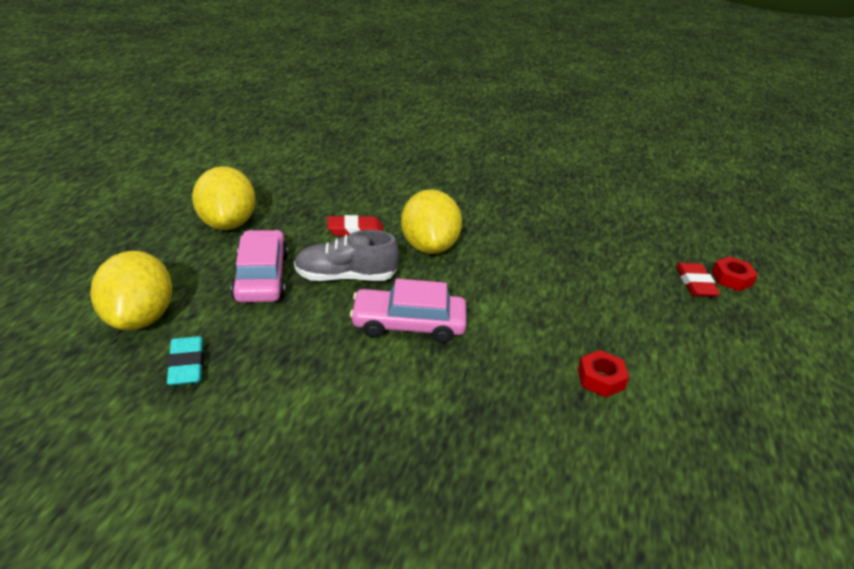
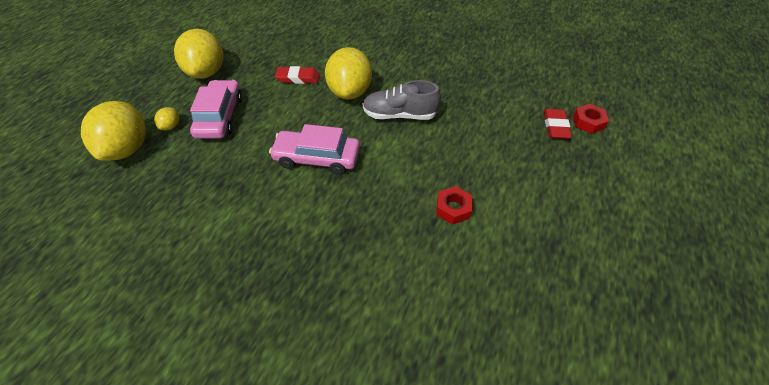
camera: 10 degrees right, 15 degrees up
(186, 365) = (150, 187): turquoise eraser -> none
(195, 289) = (171, 126): none -> yellow lemon
(345, 277) = (280, 117): grey shoe -> grey shoe (400, 115)

